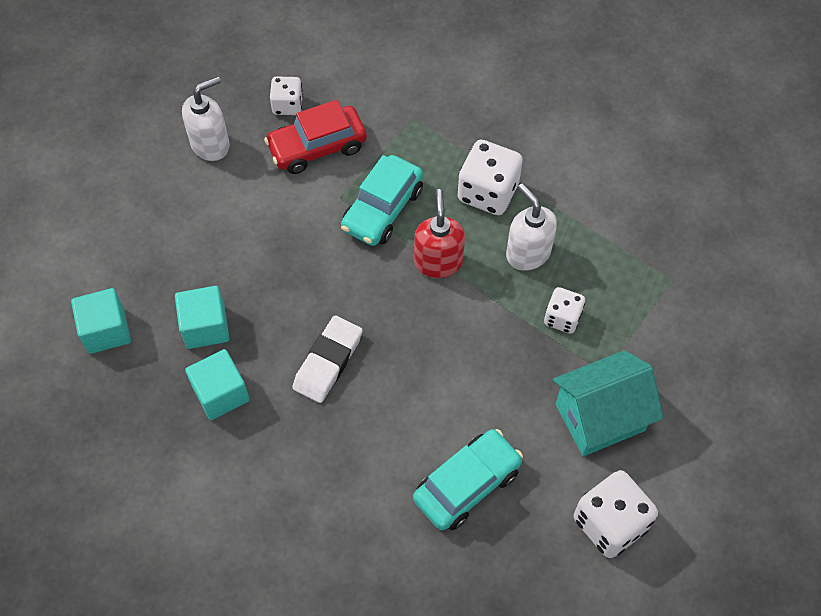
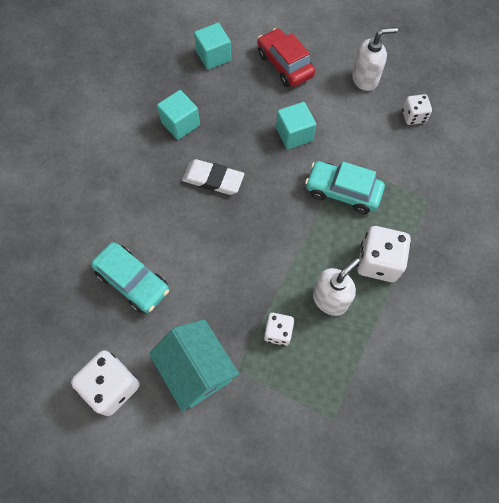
camera: 80 degrees right, 5 degrees up
(205, 327) = (226, 106): turquoise cube -> turquoise cube (294, 134)
(210, 144) = (365, 79): white soap dispenser -> white soap dispenser turned 60 degrees counterclockwise
(317, 147) = (383, 141): red car -> red car (284, 65)
(438, 262) = (307, 236): red soap dispenser -> none

